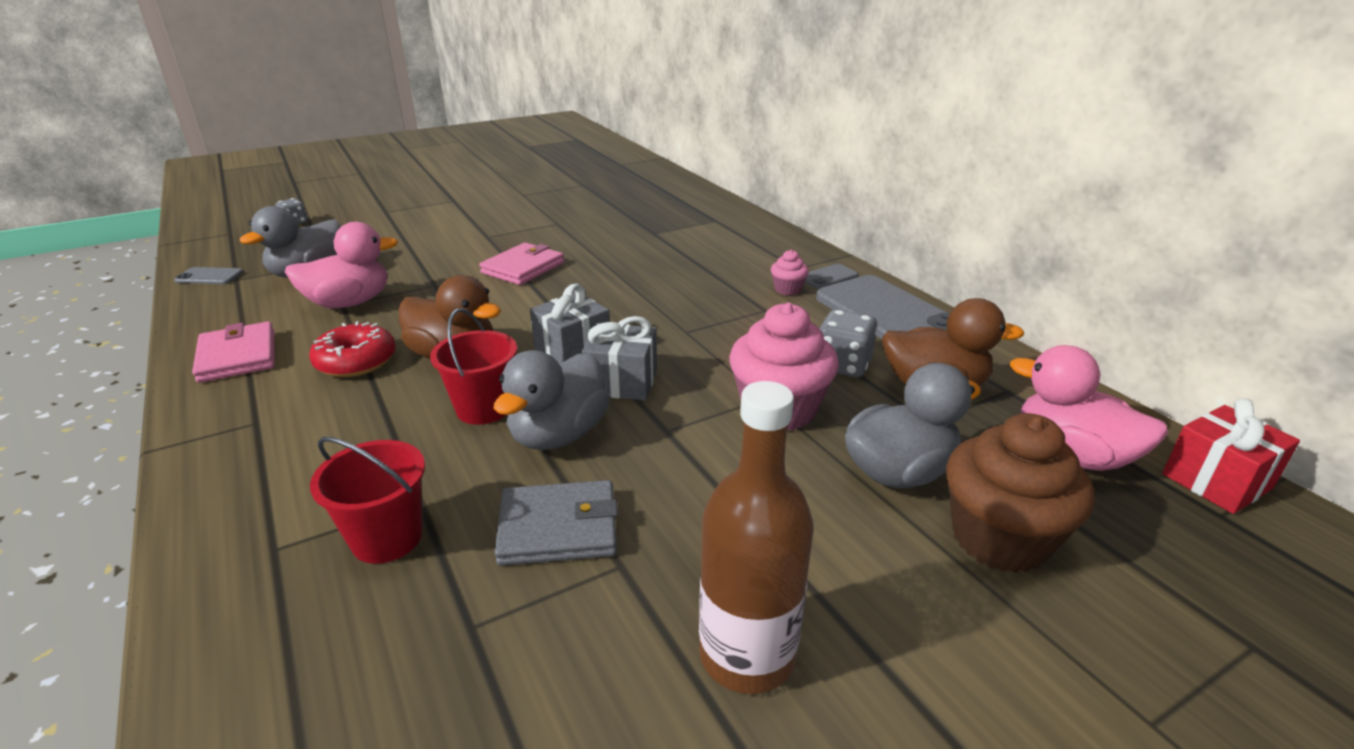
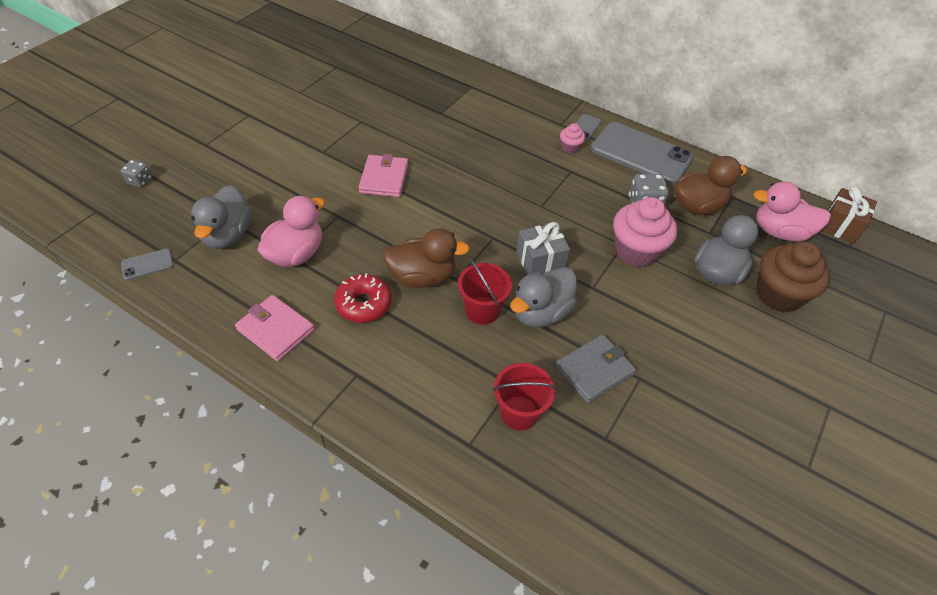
camera: 30 degrees left, 20 degrees up
(558, 435) = (541, 312): grey duck -> grey duck turned 45 degrees clockwise
(572, 350) = (489, 245): grey gift -> none
(747, 655) = (723, 398): brown bottle -> none
(1216, 481) = (840, 226): red gift -> brown gift

